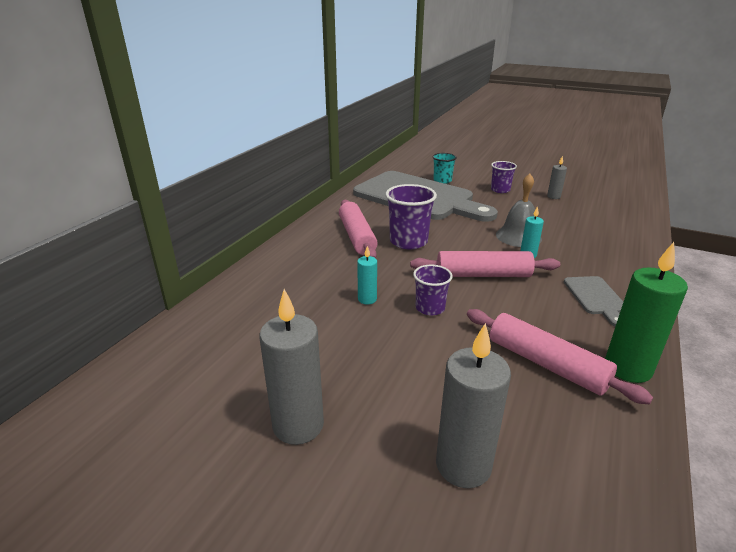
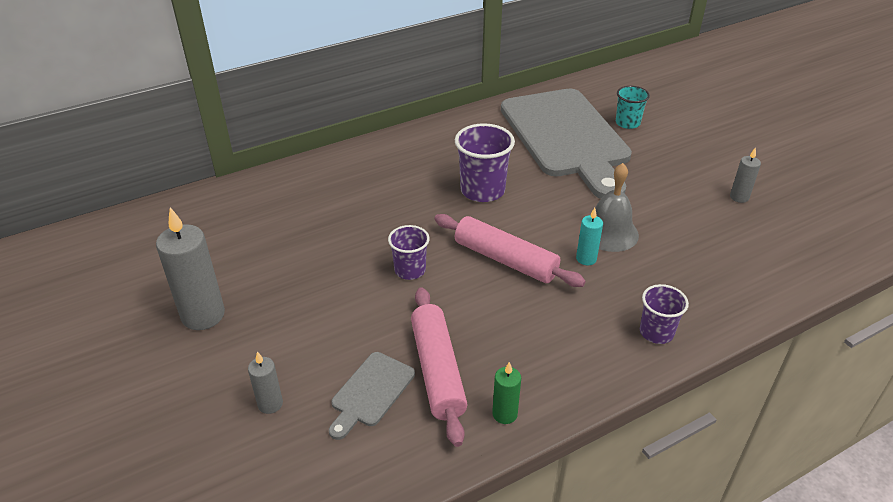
camera: 35 degrees right, 10 degrees up
(356, 237) = (440, 164): pink rolling pin -> none
(367, 299) = (368, 236): turquoise candle -> none
(463, 465) = (270, 404): grey candle -> grey candle, size x0.52
(500, 190) = (682, 162): purple cup -> purple cup (656, 332)
(596, 297) = (585, 337): grey cutting board -> grey cutting board (371, 392)
(628, 368) = (504, 414): green candle -> green candle, size x0.52

